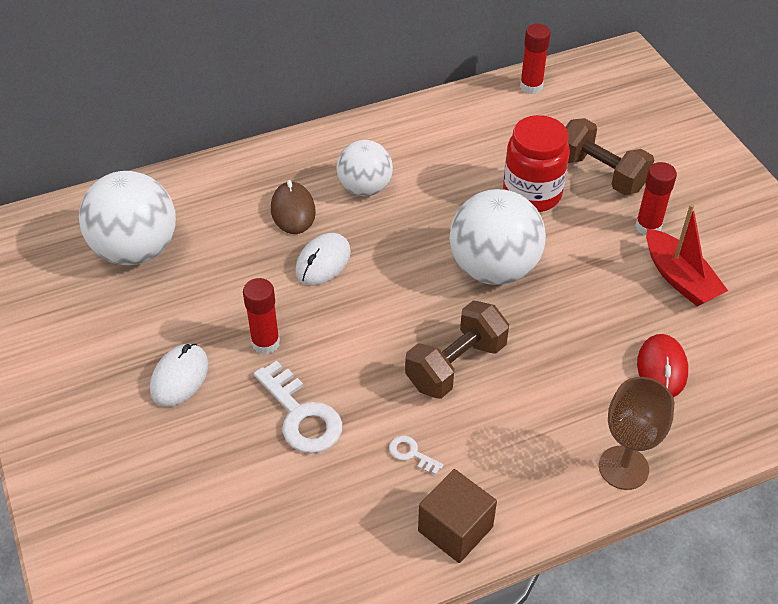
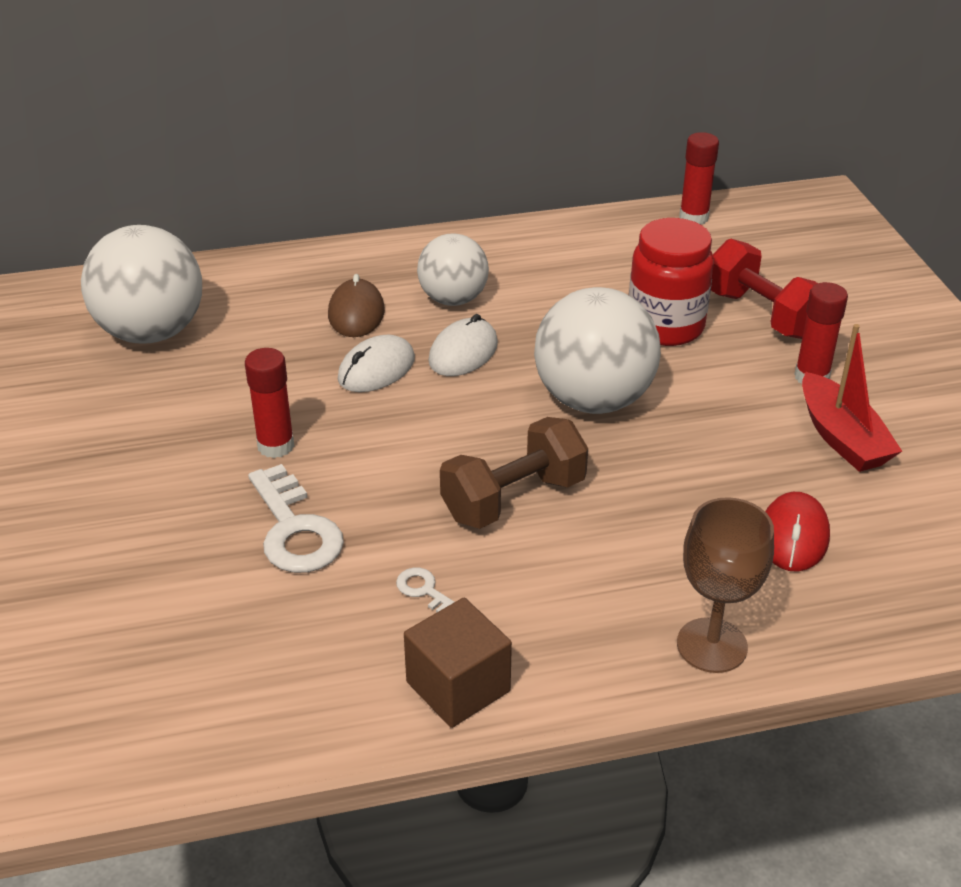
camera: 10 degrees right, 10 degrees down
(179, 377) = (156, 470): white mouse -> white mouse (463, 352)
(600, 173) = (761, 314): brown dumbbell -> red dumbbell

